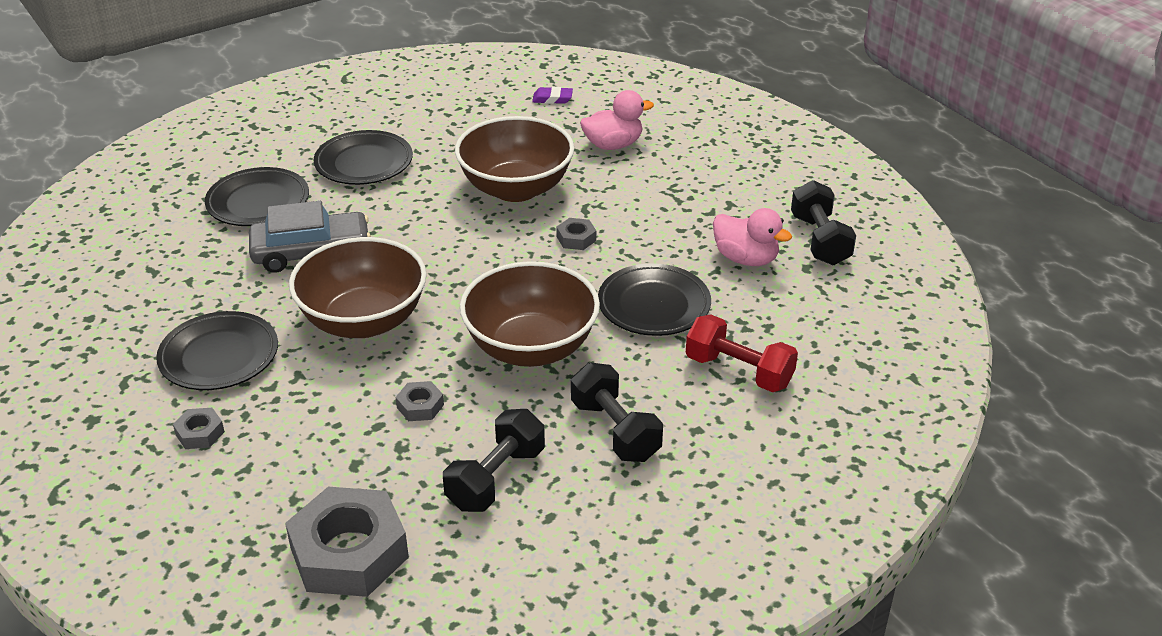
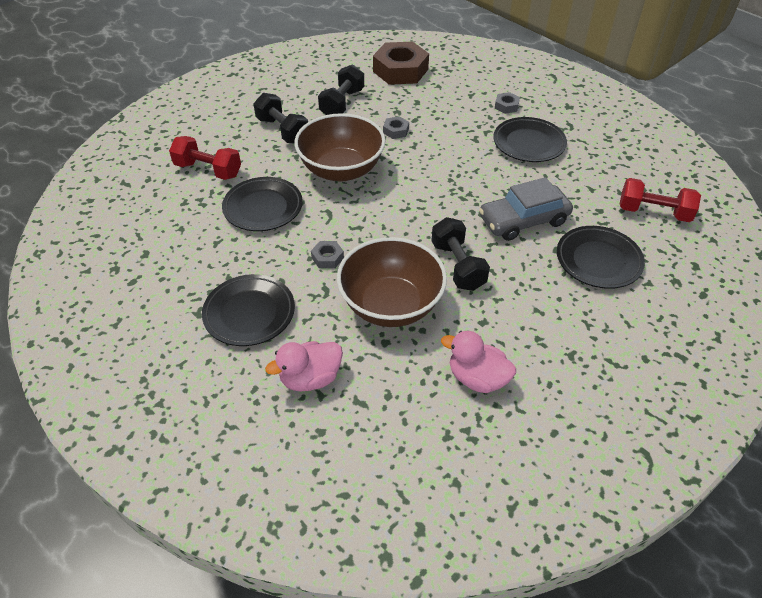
camera: 170 degrees right, 10 degrees up
(139, 243) = (653, 212): none -> red dumbbell
(349, 552) = (400, 70): grey nut -> brown nut
(363, 321) = (455, 174): brown bowl -> none
(364, 163) = (540, 318): black plate -> black plate (249, 313)
(552, 99) = (390, 452): purple eraser -> none
(746, 259) = (191, 255): pink duck -> pink duck (477, 378)
(820, 240) = (127, 281): black dumbbell -> black dumbbell (457, 266)

